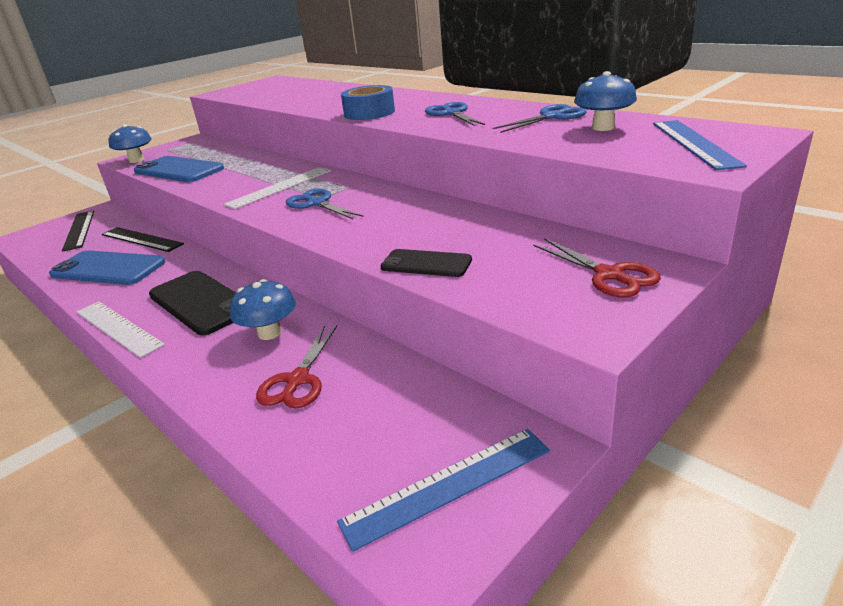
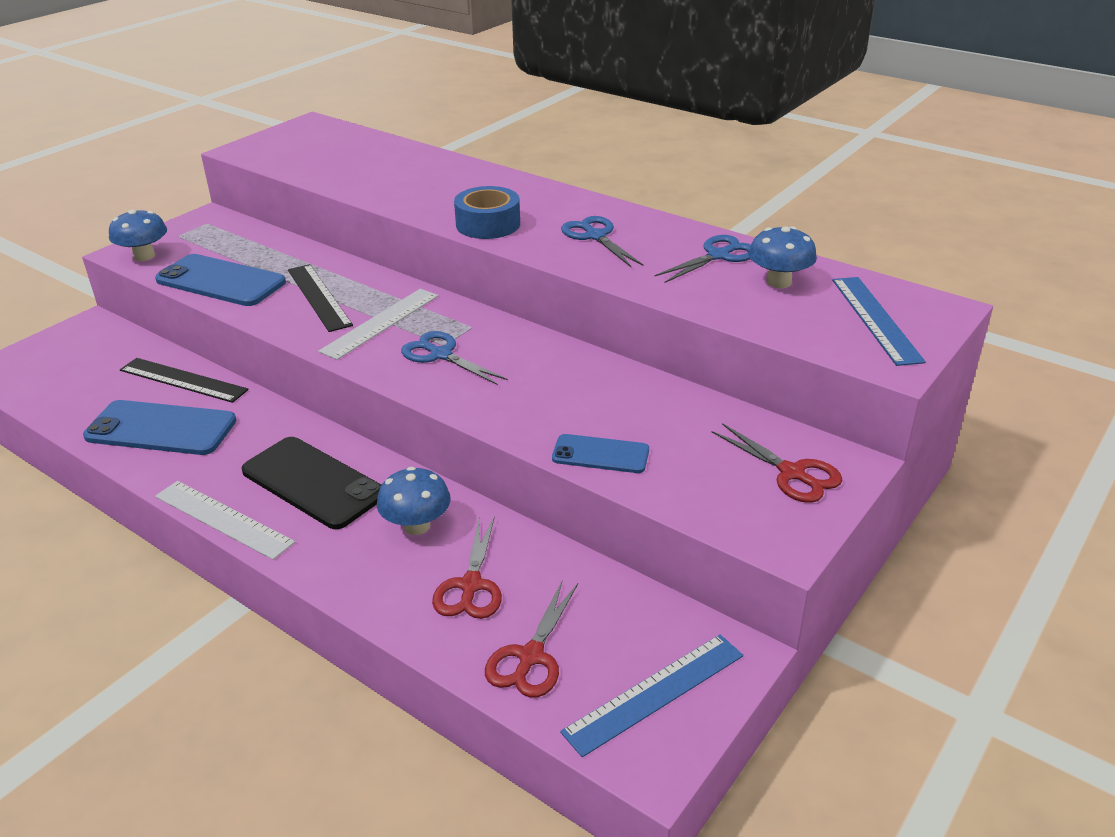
camera: 10 degrees left, 5 degrees up
(79, 230) = (80, 360): black ruler -> black ruler (318, 297)
(331, 444) = (530, 657): none -> red scissors
(426, 264) = (600, 454): black phone -> blue phone

